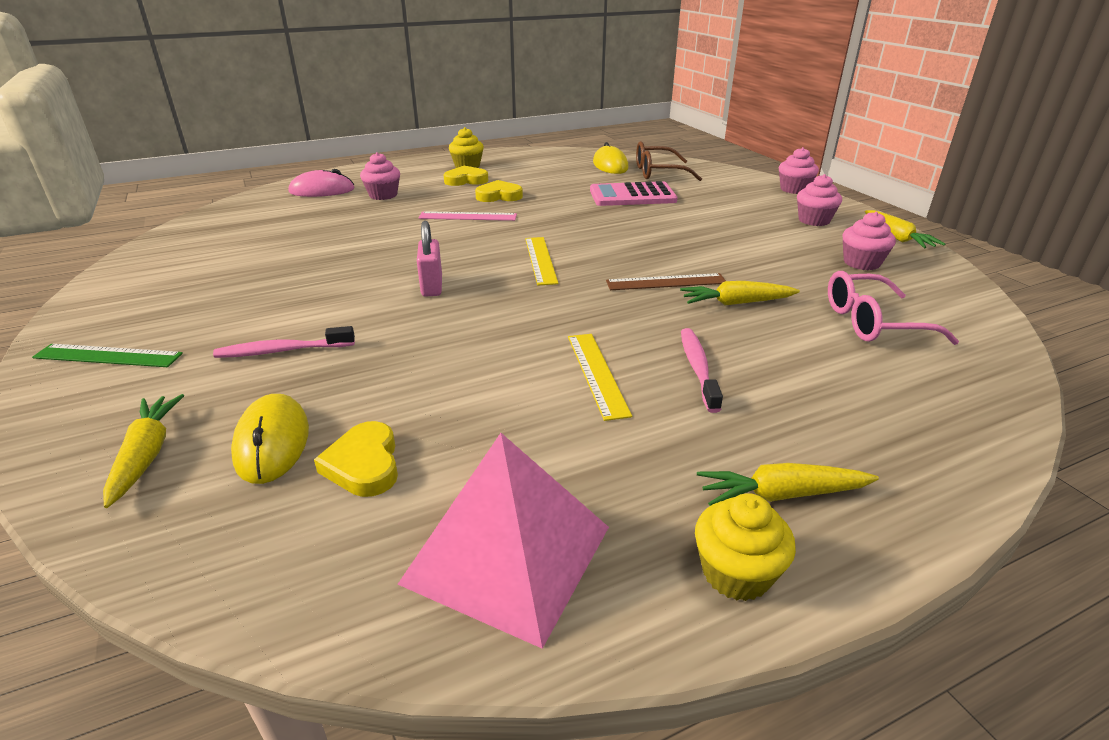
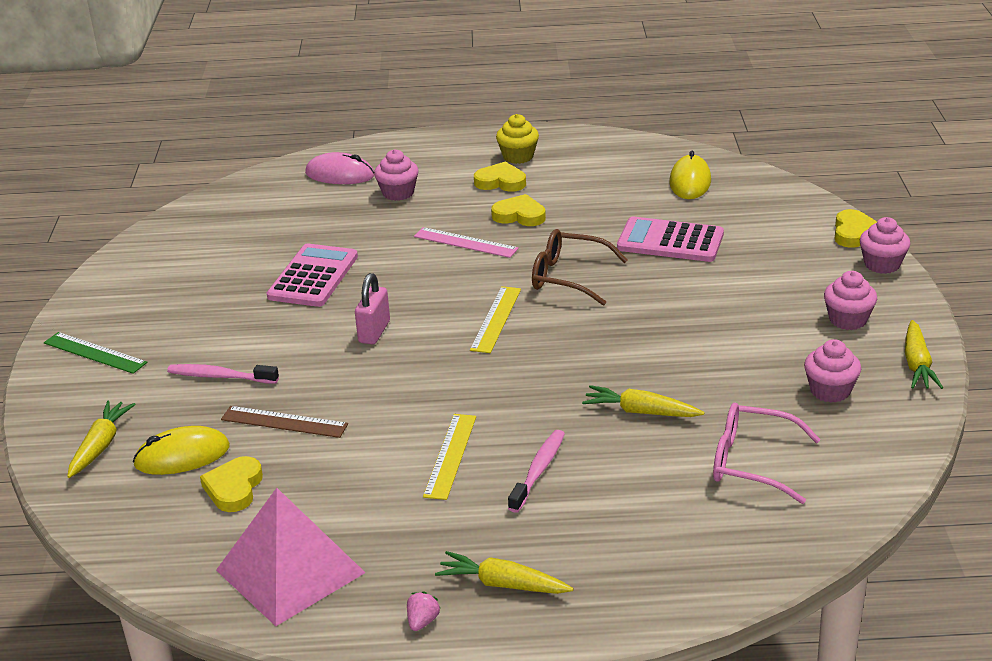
camera: 25 degrees right, 0 degrees up
(272, 442) = (182, 456): yellow mouse -> yellow mouse turned 60 degrees clockwise
(340, 256) = (313, 277): none -> pink calculator
(658, 172) = (738, 205): brown glasses -> brown glasses (568, 277)
(666, 282) = (596, 372): brown ruler -> brown ruler (284, 422)
(736, 573) = (422, 621): yellow cupcake -> pink strawberry
(754, 177) = (854, 233): none -> yellow heart

